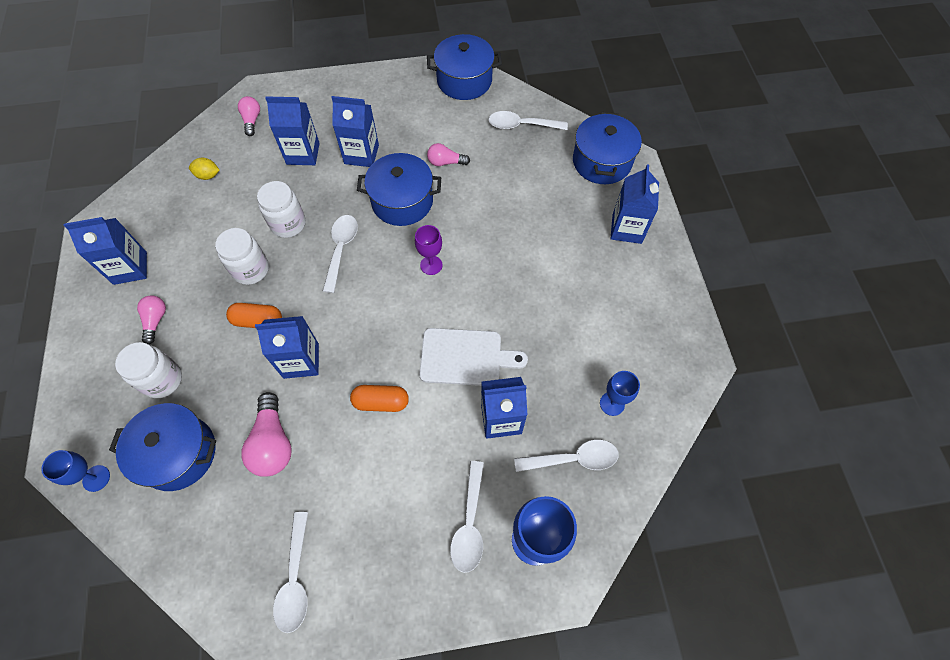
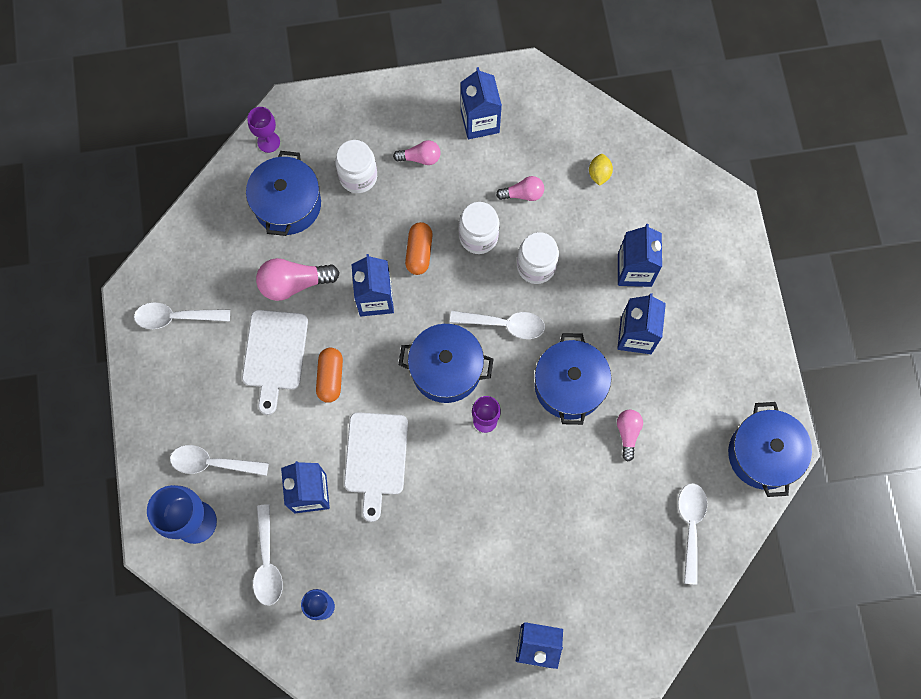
camera: 90 degrees right, 10 degrees up
(96, 478) = (268, 142): blue goblet -> purple goblet
(252, 120) = (681, 207): pink light bulb -> pink light bulb (523, 194)
(351, 460) = (275, 354): none -> white cutting board
(602, 161) = (636, 625): blue pot -> blue pot (446, 369)

